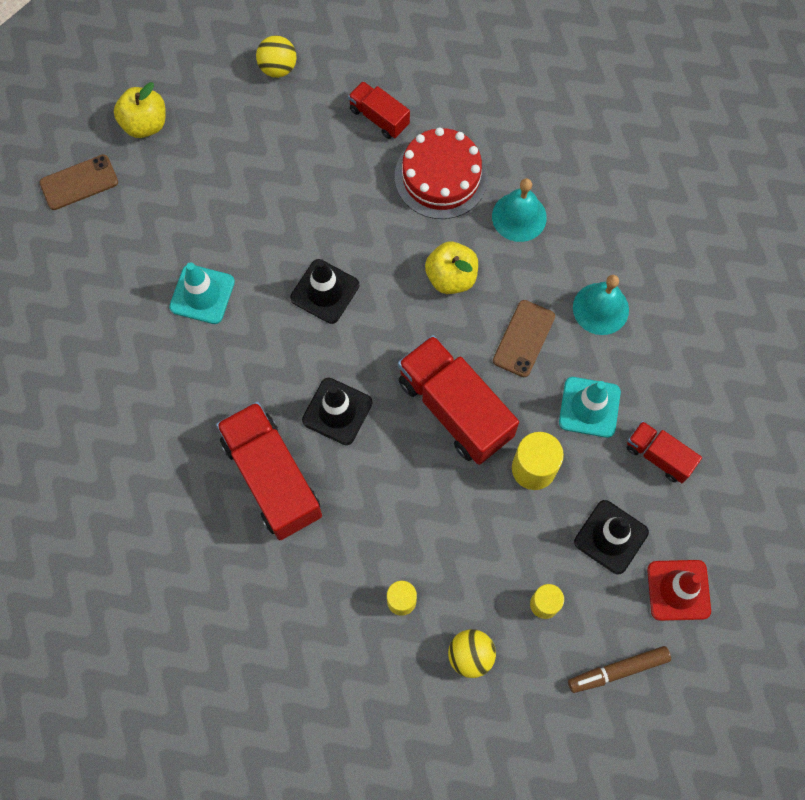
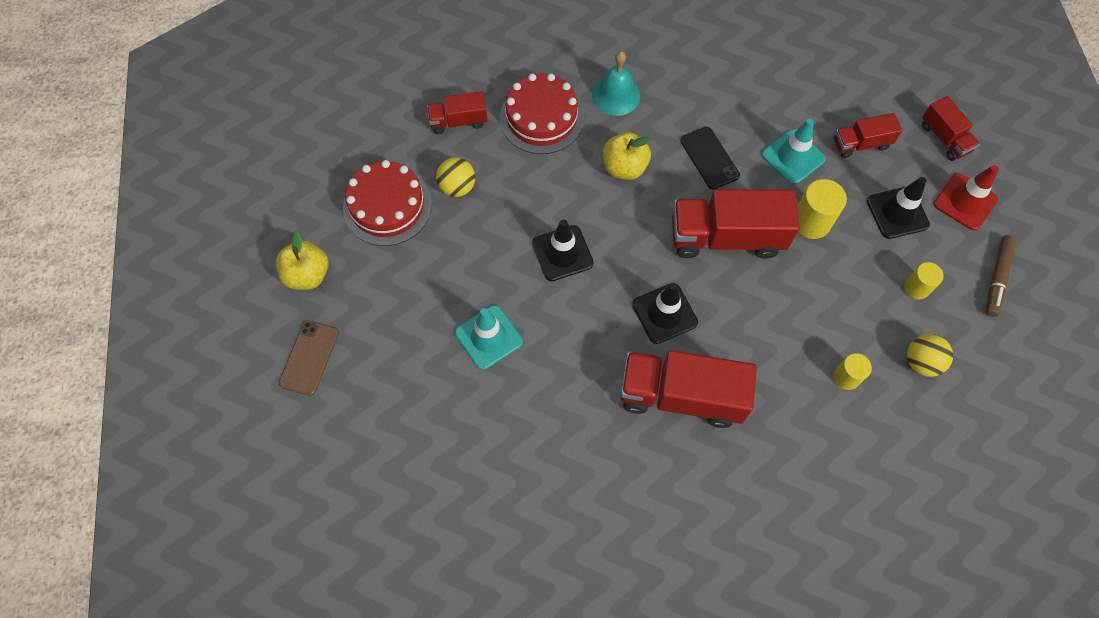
camera: 50 degrees left, 5 degrees down
(253, 130) = (387, 206): none -> red cake
(278, 68) = (354, 154): yellow ball -> yellow ball (457, 187)
(524, 338) = (709, 158): brown phone -> black phone
(600, 308) = (726, 99): turquoise bell -> none
(735, 526) = (944, 138): none -> red truck

